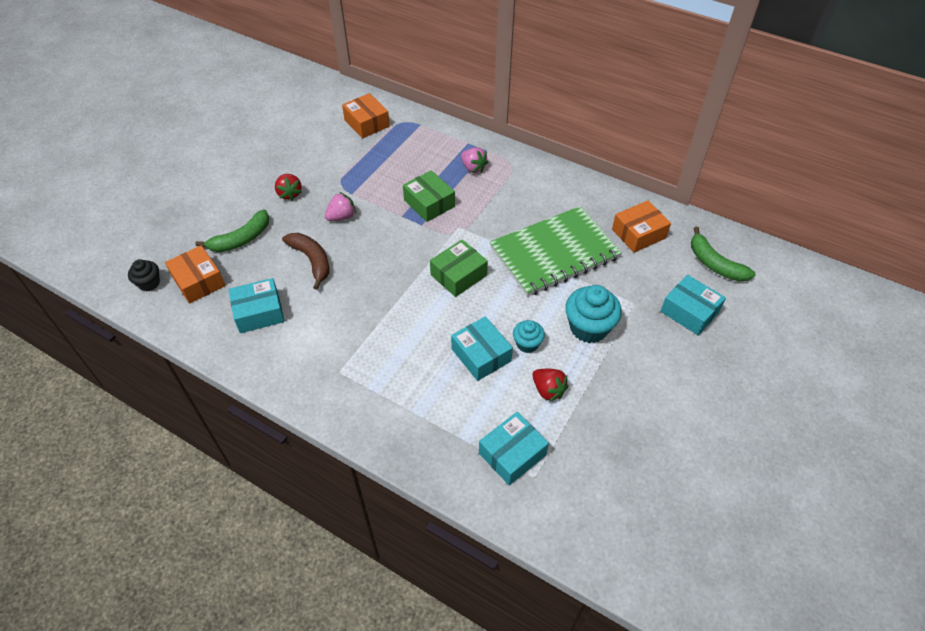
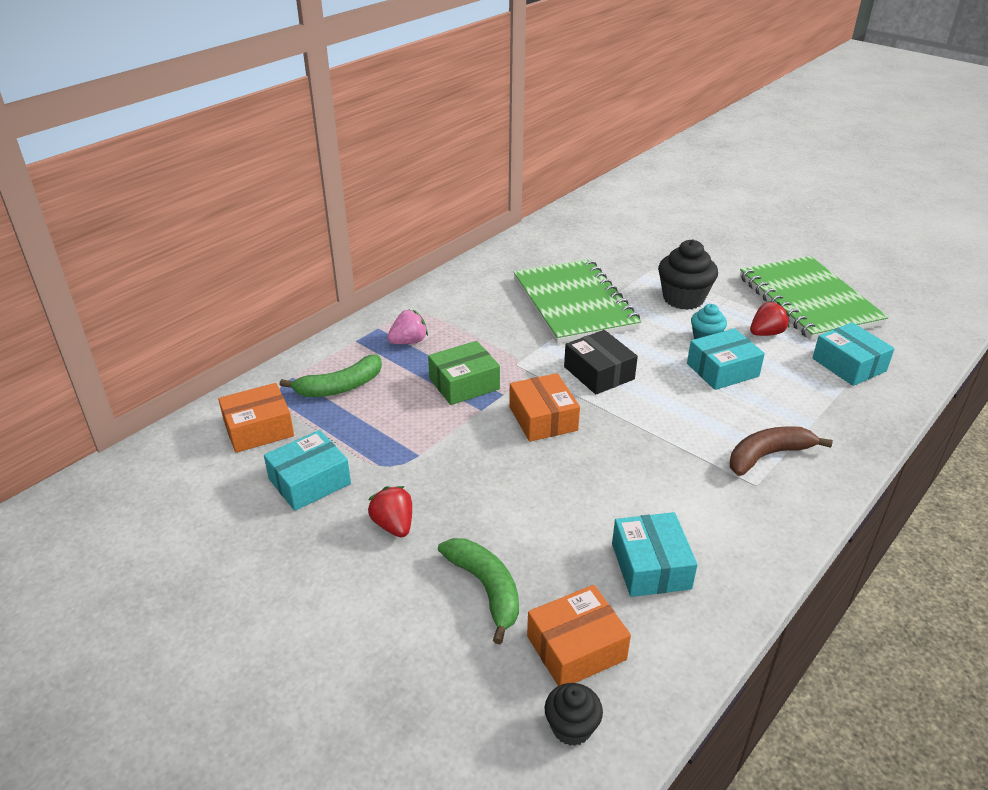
camera: 80 degrees left, 15 degrees down
(289, 194) = (394, 525): red strawberry -> red strawberry turned 105 degrees counterclockwise
(312, 260) = (551, 503): brown banana -> brown banana (767, 455)
(341, 217) = (466, 468): pink strawberry -> none
(458, 275) = (599, 373): green box -> black box
(588, 328) = (683, 299): turquoise cupcake -> black cupcake
(620, 431) = (808, 301): none -> green notebook
(638, 233) = (555, 252): orange box -> orange box (543, 418)
(689, 311) = (664, 244): turquoise box -> turquoise box (309, 481)
(714, 264) = (604, 222): green banana -> green banana (340, 387)

